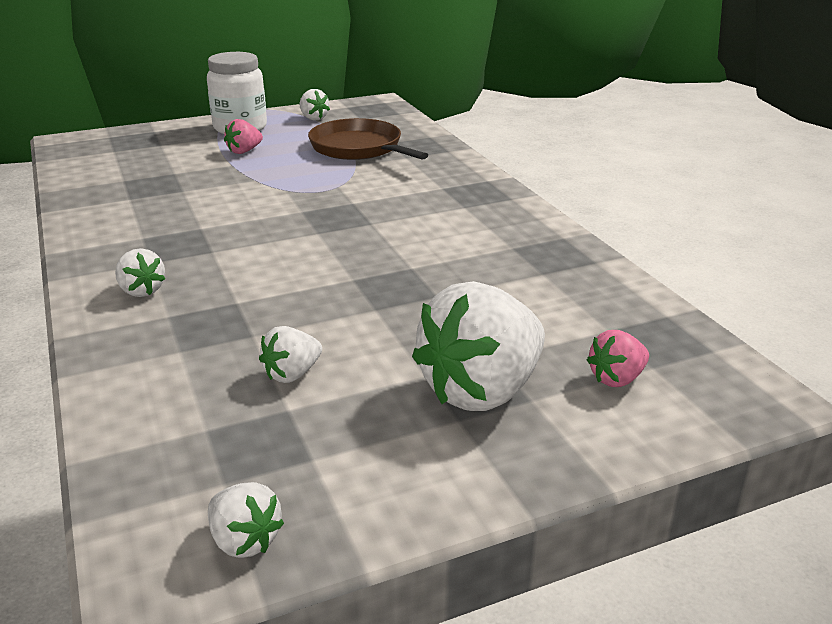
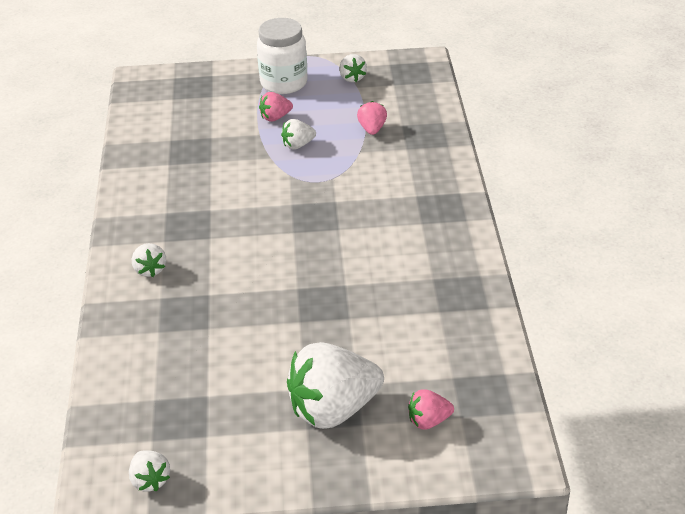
camera: 20 degrees right, 10 degrees up
(292, 374) = (220, 368): white strawberry -> white strawberry (298, 145)
(359, 148) = (372, 129): brown pan -> pink strawberry

